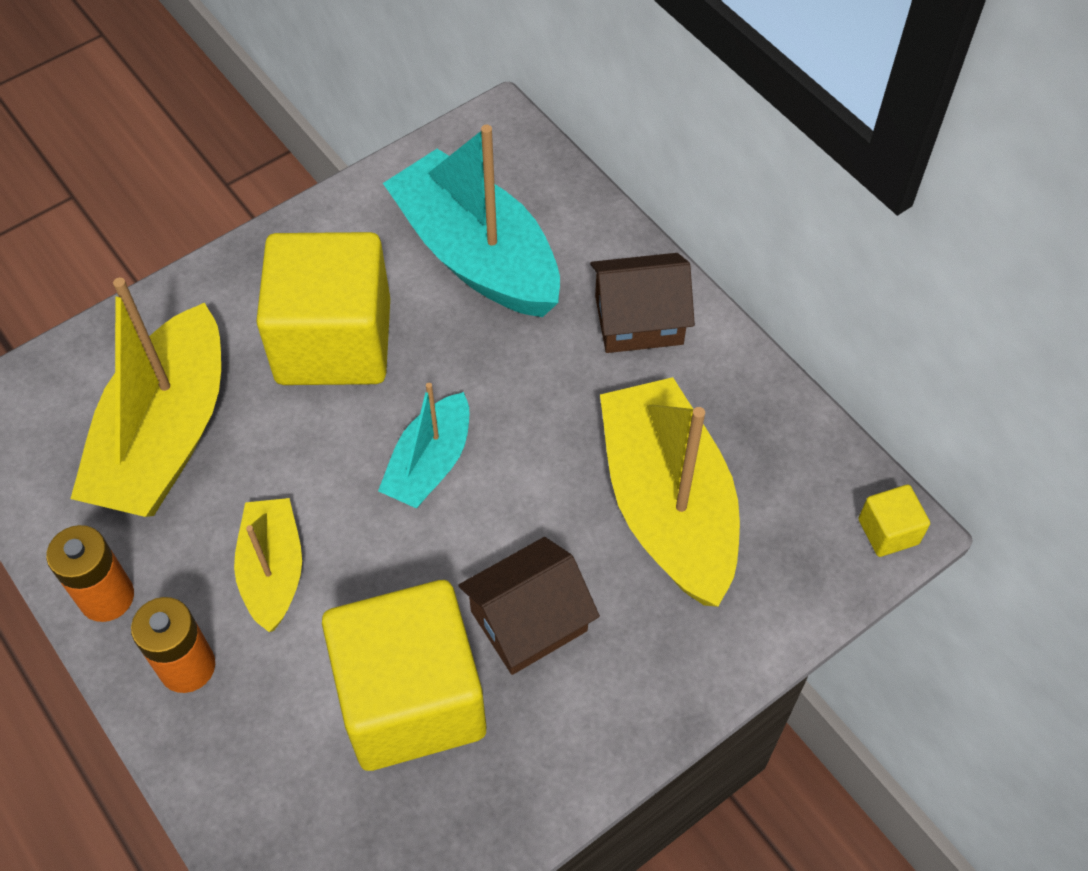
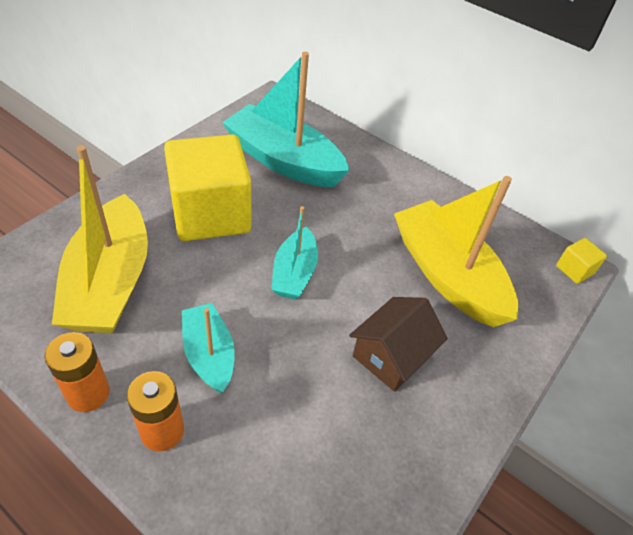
camera: 20 degrees left, 10 degrees down
(273, 571) = (209, 354): yellow boat -> turquoise boat
(411, 698) = (332, 421): yellow cube -> none
(639, 320) = (389, 182): brown house -> none

